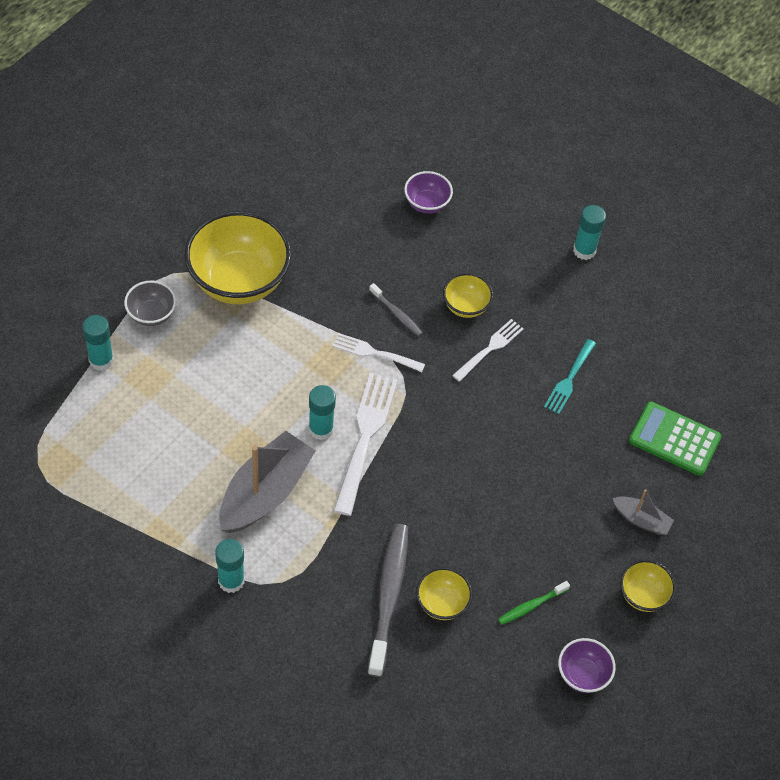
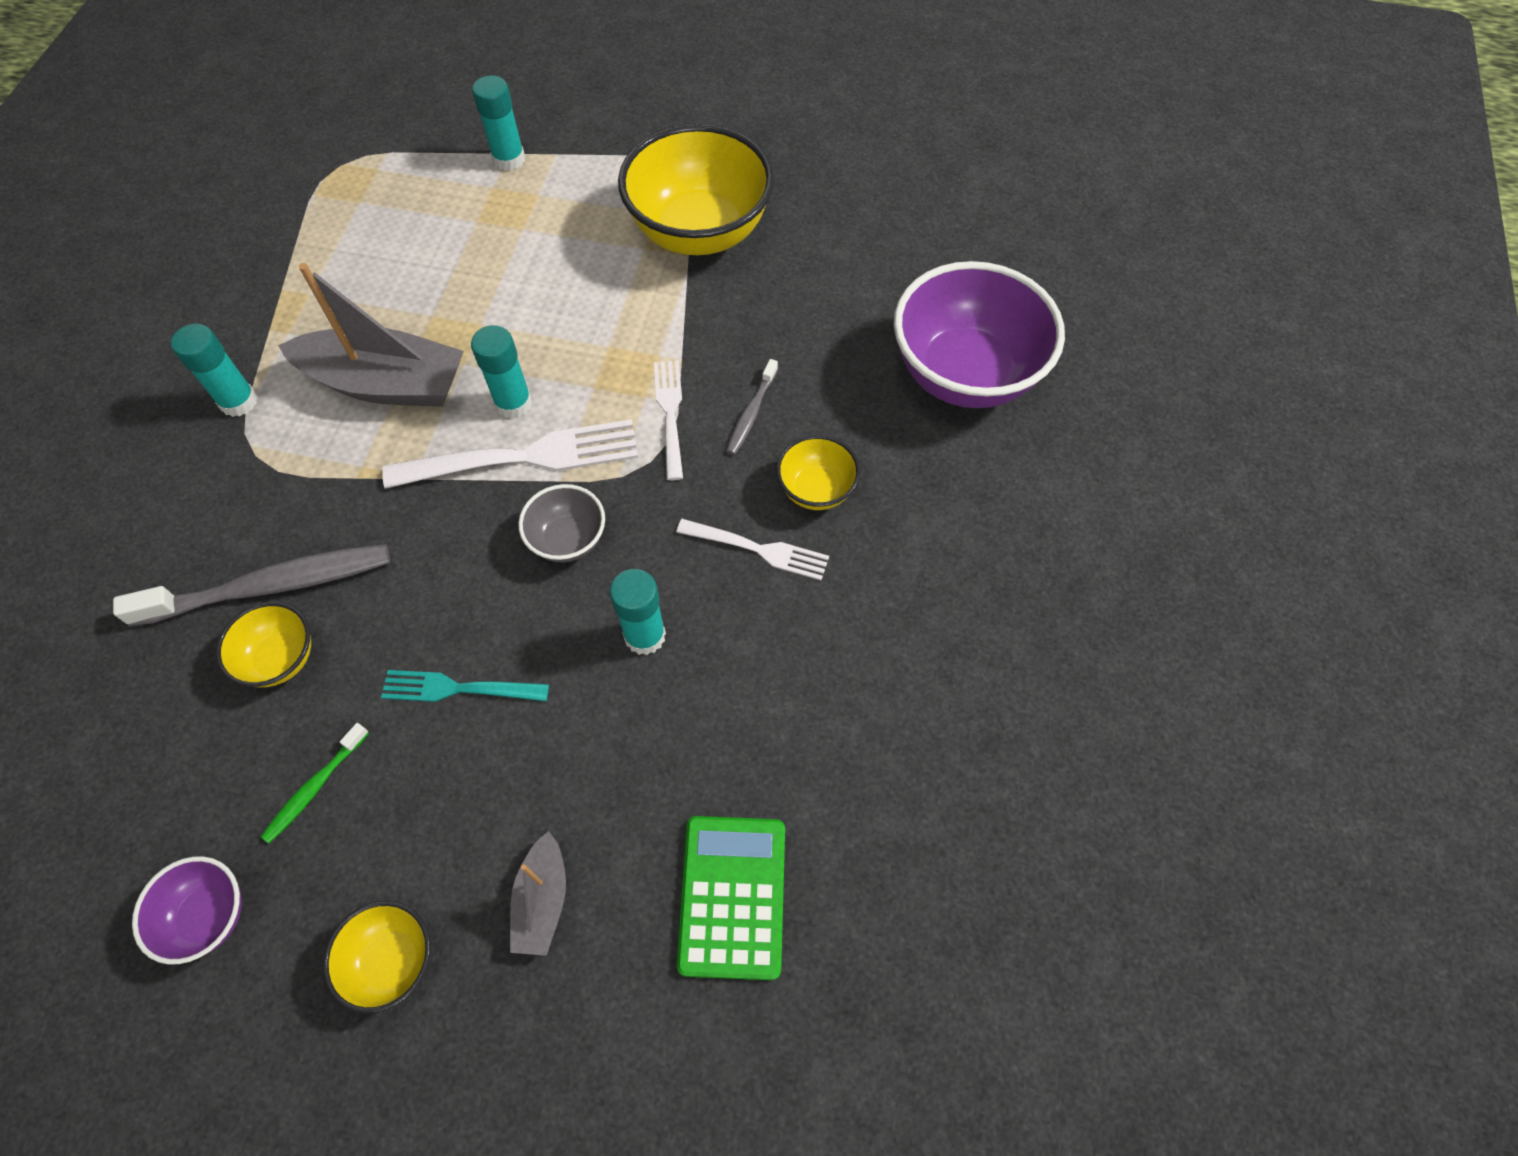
camera: 70 degrees right, 5 degrees up
(151, 314) = (599, 175): grey bowl -> grey bowl (568, 540)
(426, 204) = (964, 374): purple bowl -> purple bowl, size x2.08
(531, 605) = (315, 787): green toothbrush -> green toothbrush turned 90 degrees counterclockwise
(569, 379) = (765, 681): turquoise fork -> turquoise fork (458, 688)
(584, 250) = (1027, 608): turquoise glue stick -> turquoise glue stick (645, 636)

